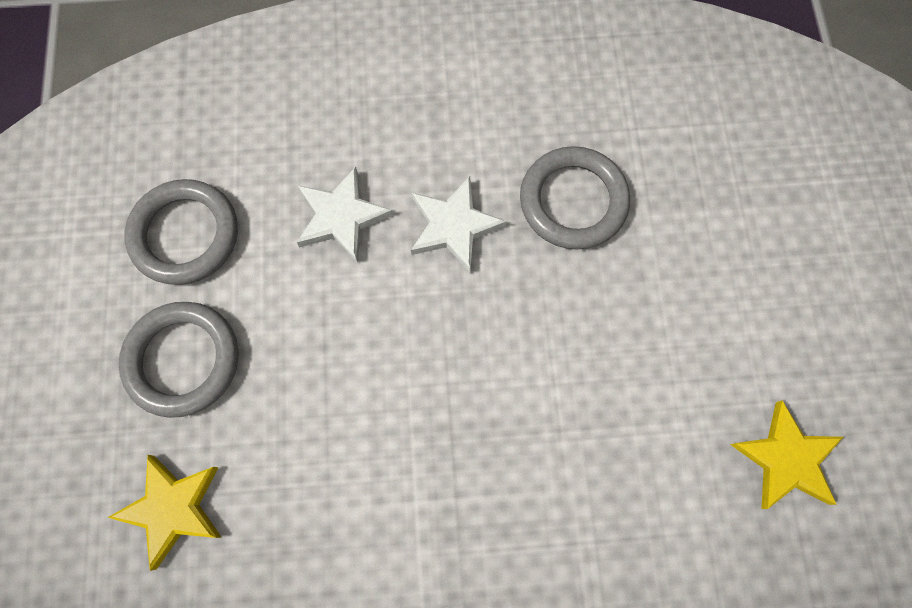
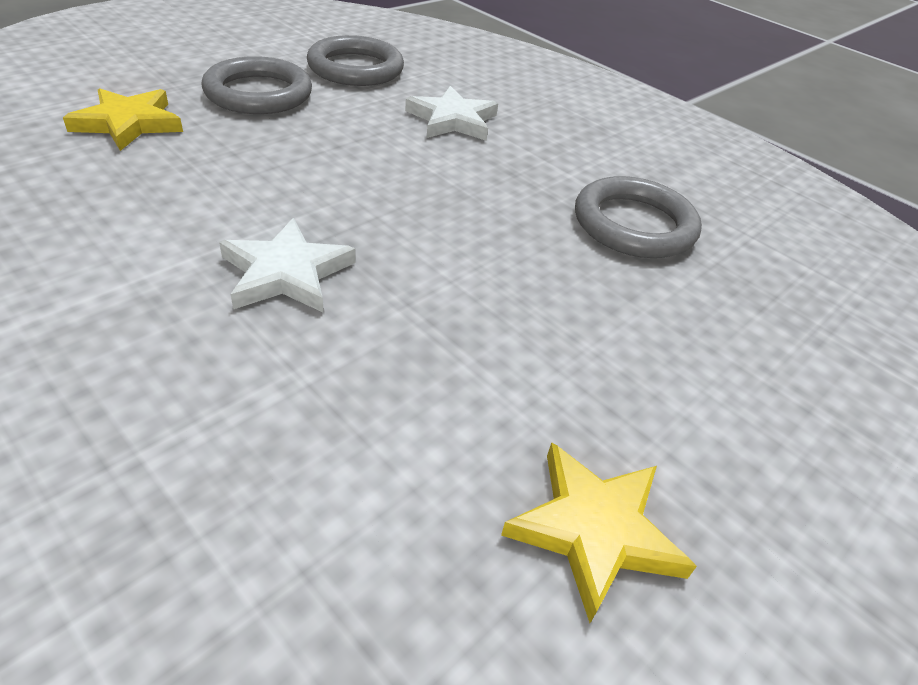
camera: 45 degrees right, 30 degrees down
(453, 226) = (518, 171): white star -> white star (286, 273)

